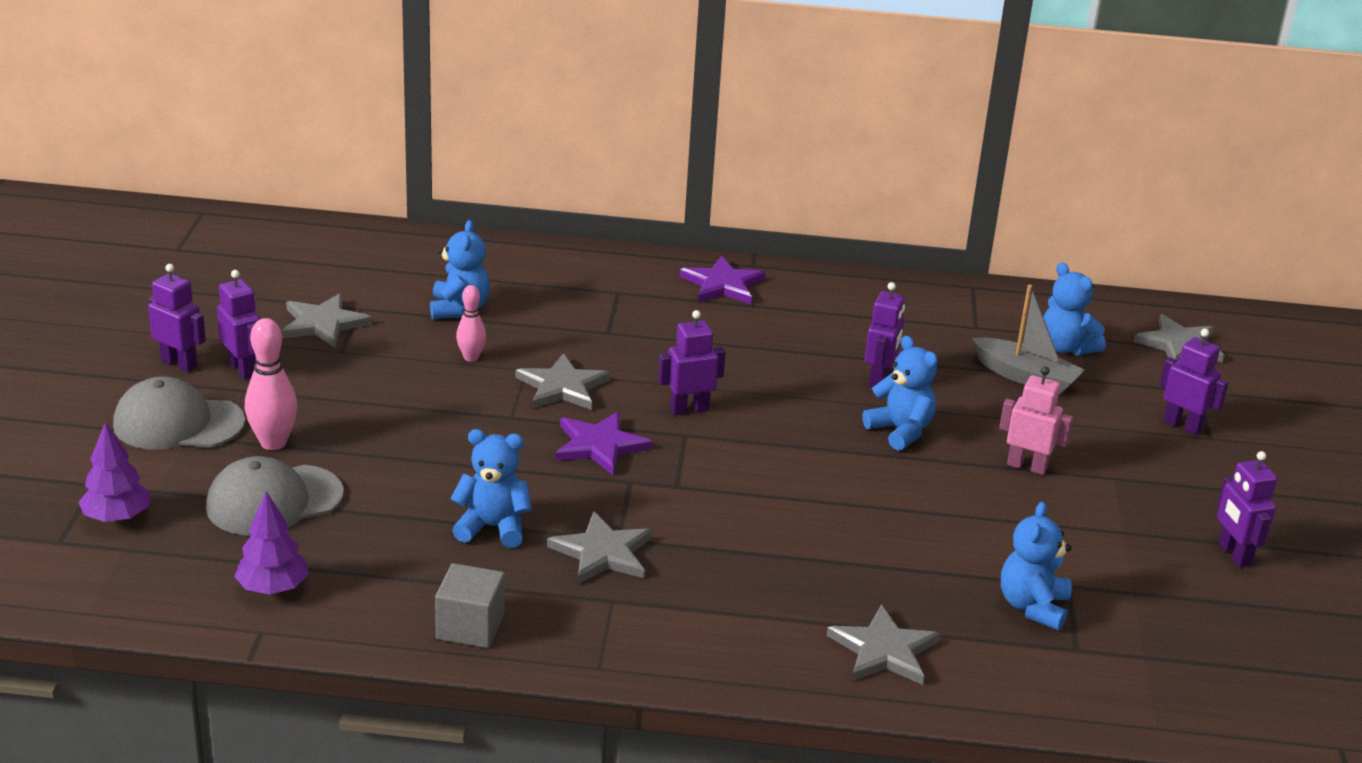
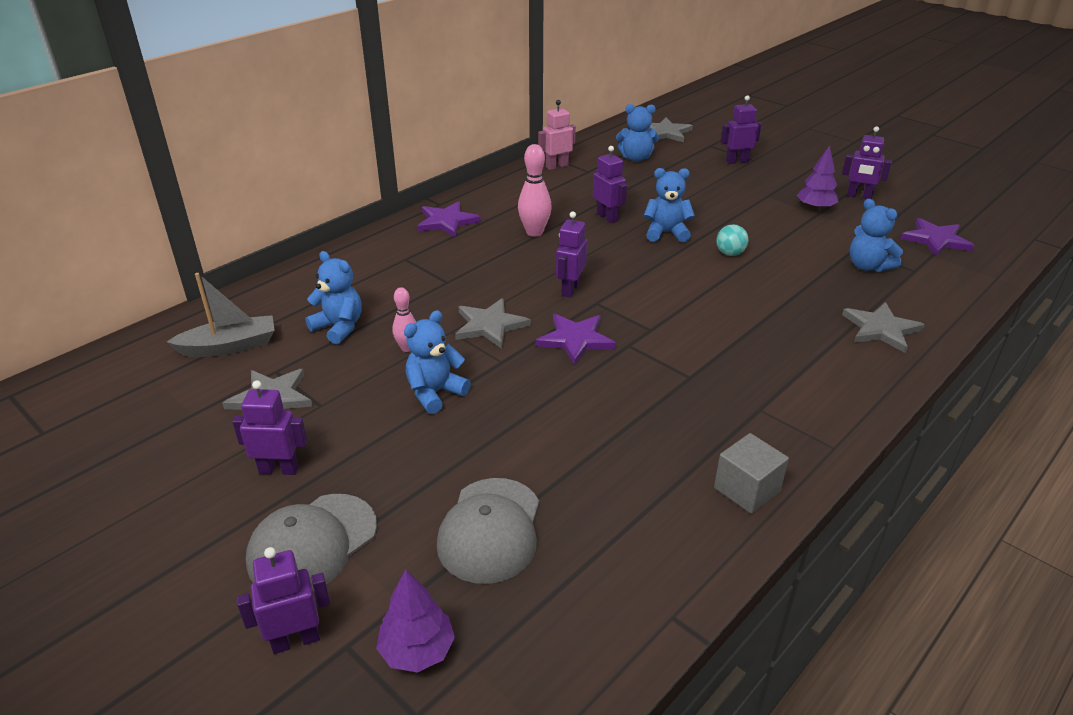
camera: 50 degrees left, 5 degrees up
(179, 363) = (220, 505): purple robot -> purple robot (296, 640)
(273, 443) = (406, 496): pink bowling pin -> pink bowling pin (534, 232)
(273, 588) = (615, 583): purple tree -> purple tree (815, 208)
(493, 527) = (631, 426): blue teddy bear -> blue teddy bear (435, 393)
(603, 553) = (701, 390): grey star -> none
(915, 491) = (730, 253): none -> turquoise ball
(1025, 377) = (651, 179): grey boat -> grey boat (229, 346)
(1027, 466) = (735, 213): pink robot -> pink robot (557, 166)
(1197, 651) = (936, 239): none -> purple star

